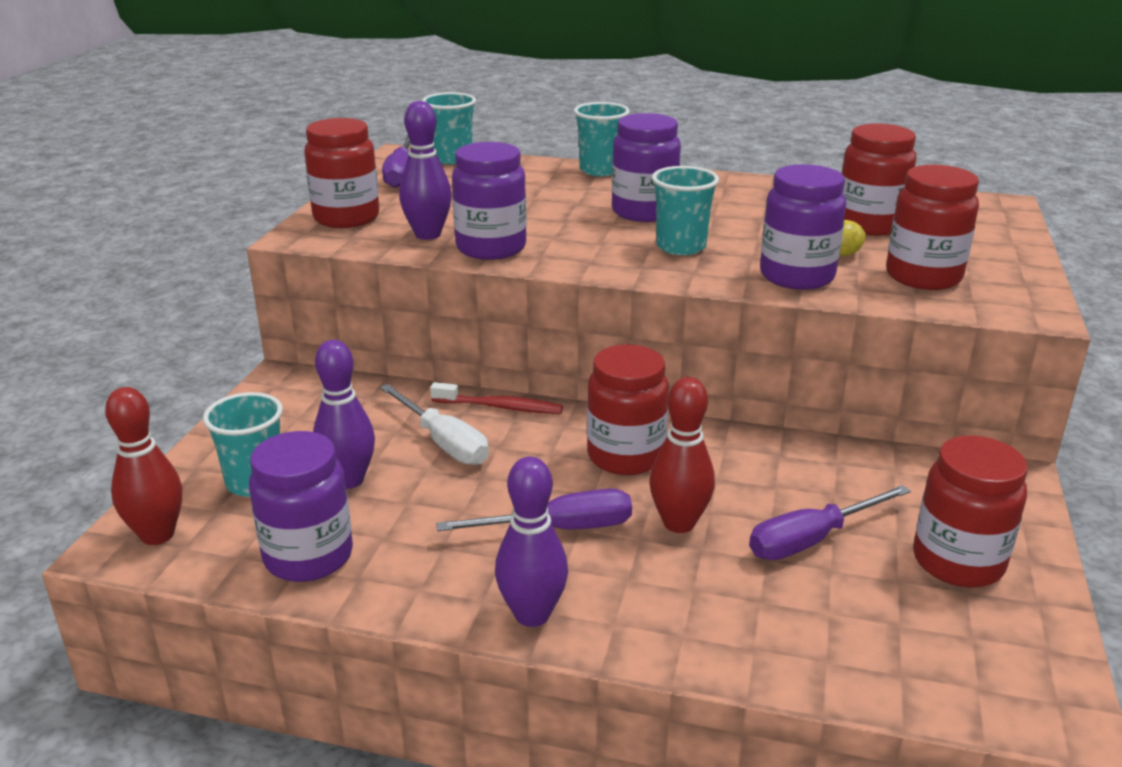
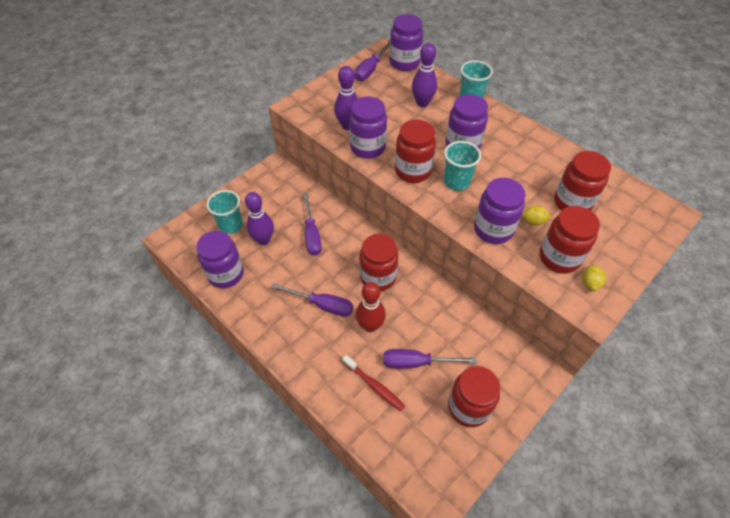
camera: 30 degrees right, 25 degrees up
(157, 535) = (184, 238): red bowling pin -> none
(346, 218) = (322, 98): red jar -> red jar (413, 171)
(443, 442) = (312, 235): white screwdriver -> purple screwdriver
(452, 158) = (404, 63): turquoise cup -> purple jar
(500, 407) = (348, 223): red toothbrush -> red toothbrush (374, 386)
(532, 614) = (282, 343): purple bowling pin -> purple bowling pin (422, 103)
(995, 288) = (590, 283): none -> yellow lemon

